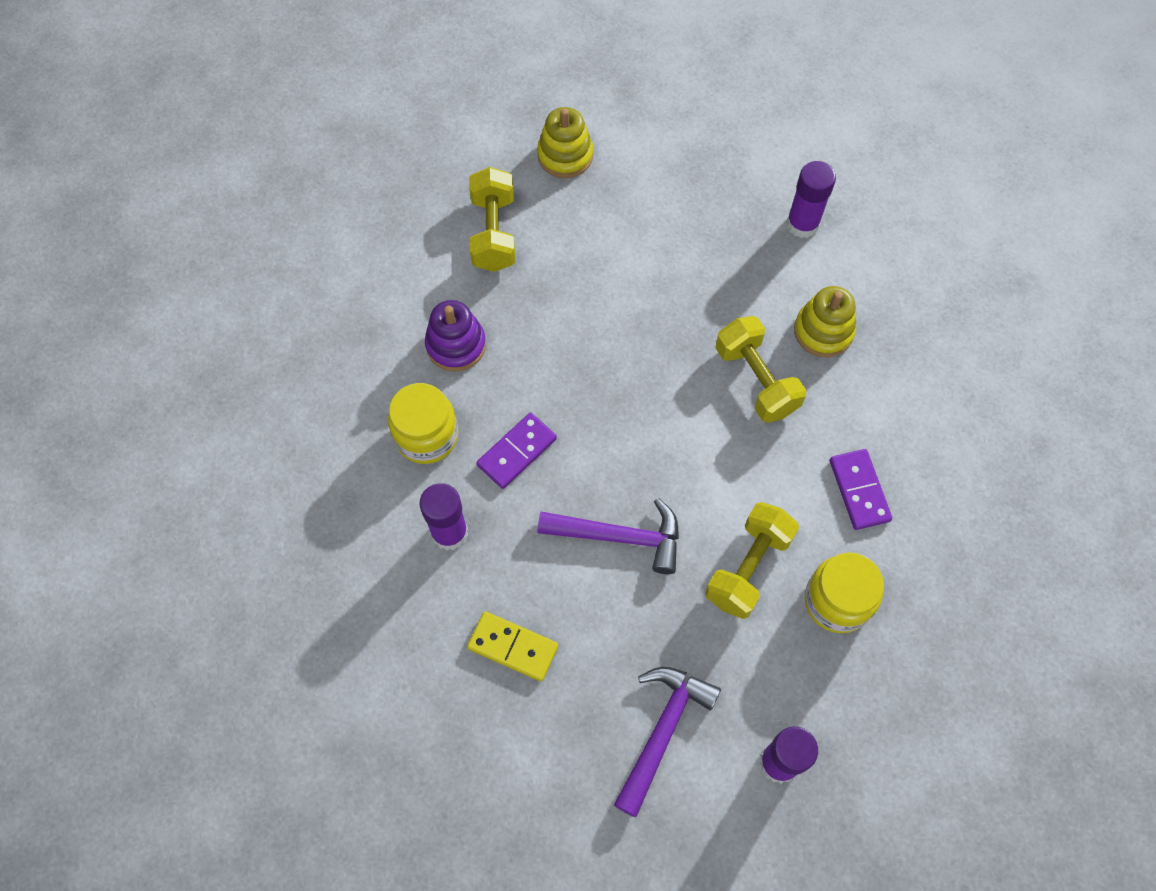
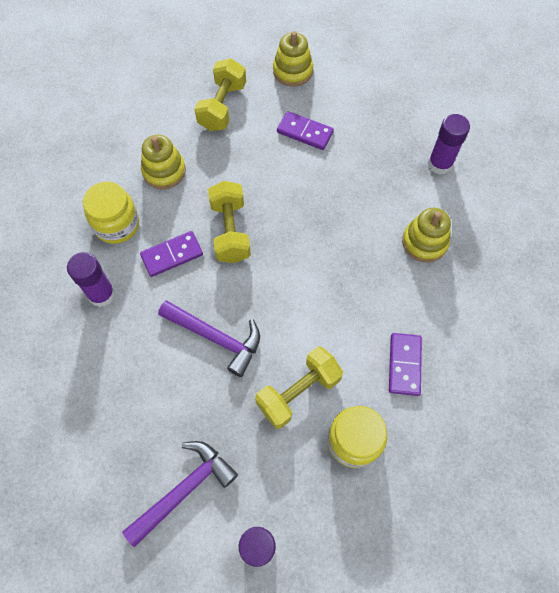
camera: 20 degrees right, 0 degrees up
(456, 345) = (164, 171): purple stacking toy -> yellow stacking toy
(513, 647) = (107, 389): yellow domino -> none
(616, 235) = (304, 132): none -> purple domino
(756, 380) = (361, 261): yellow dumbbell -> yellow dumbbell (230, 231)

